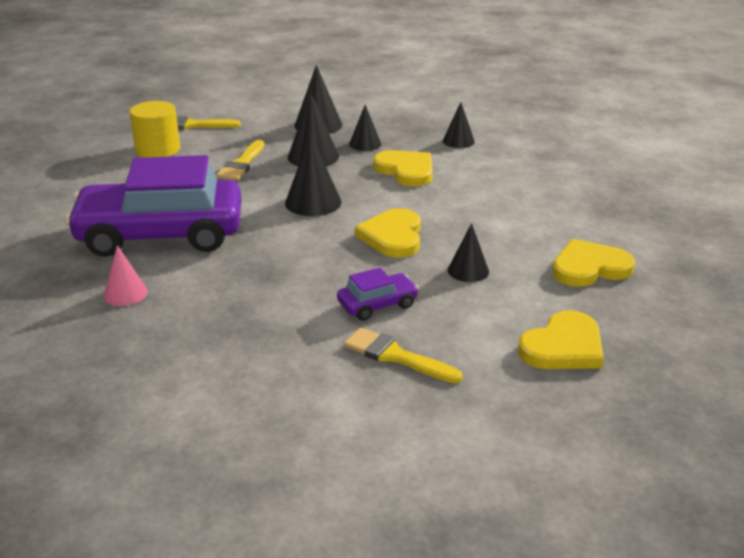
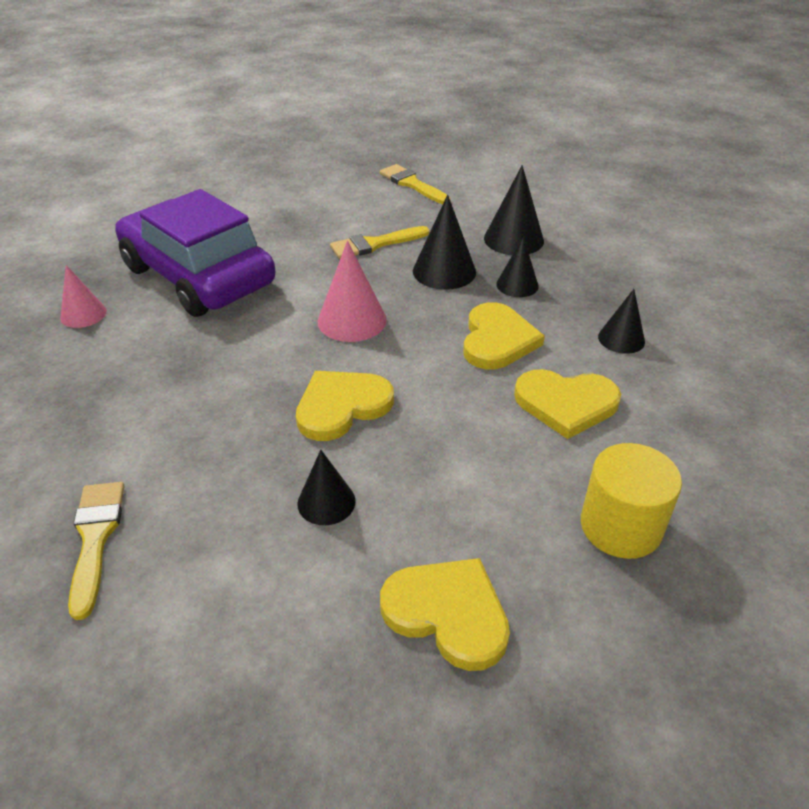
camera: 50 degrees right, 10 degrees up
(158, 149) = (344, 194): yellow cylinder -> yellow cylinder (620, 526)
(313, 202) = (352, 320): black cone -> pink cone
(377, 305) = (189, 470): purple car -> none
(563, 347) = (222, 684): yellow heart -> yellow heart (566, 404)

